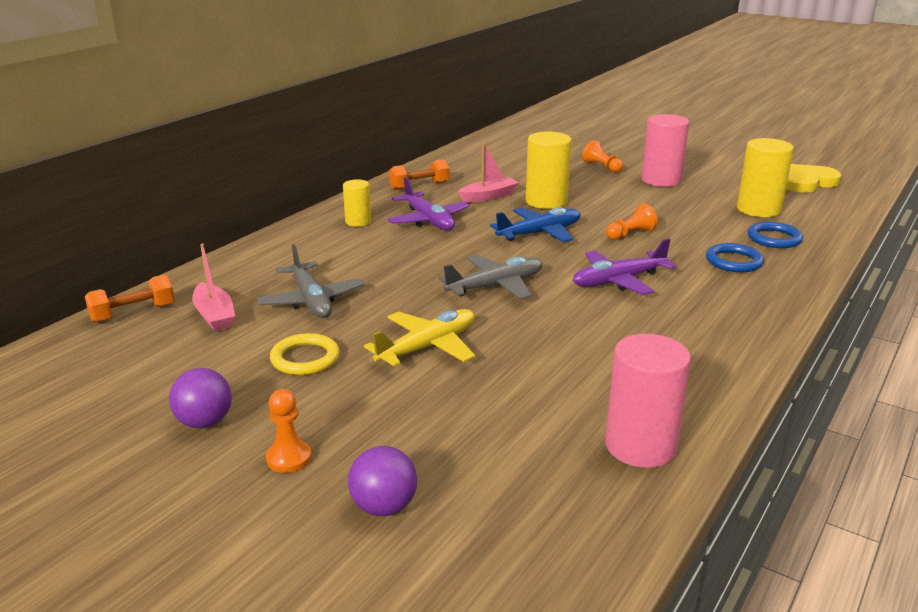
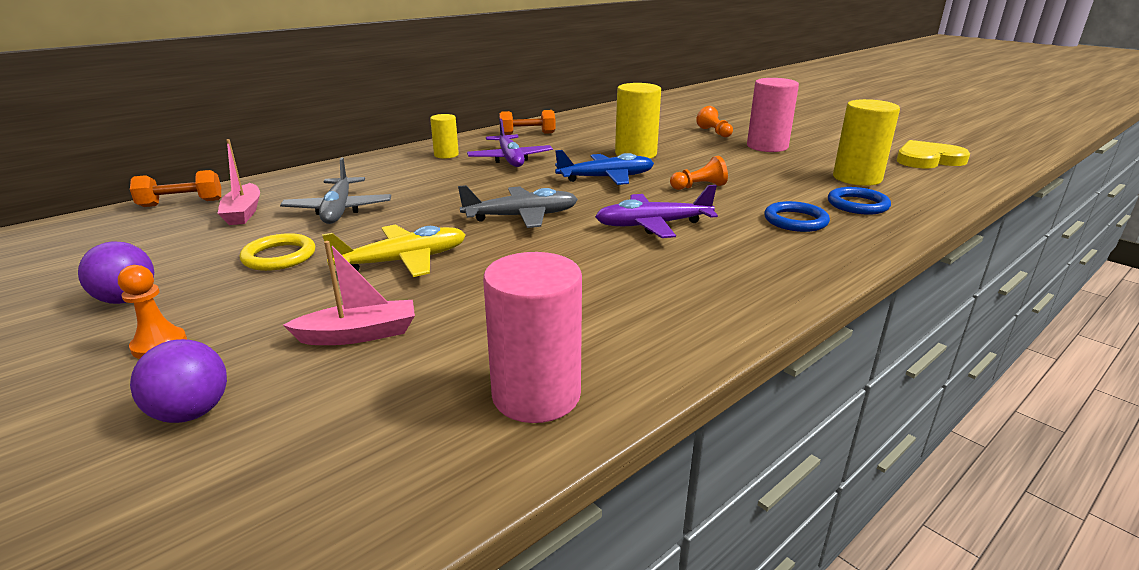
camera: 15 degrees right, 0 degrees up
(488, 196) = (584, 146): pink boat -> pink boat (359, 334)

